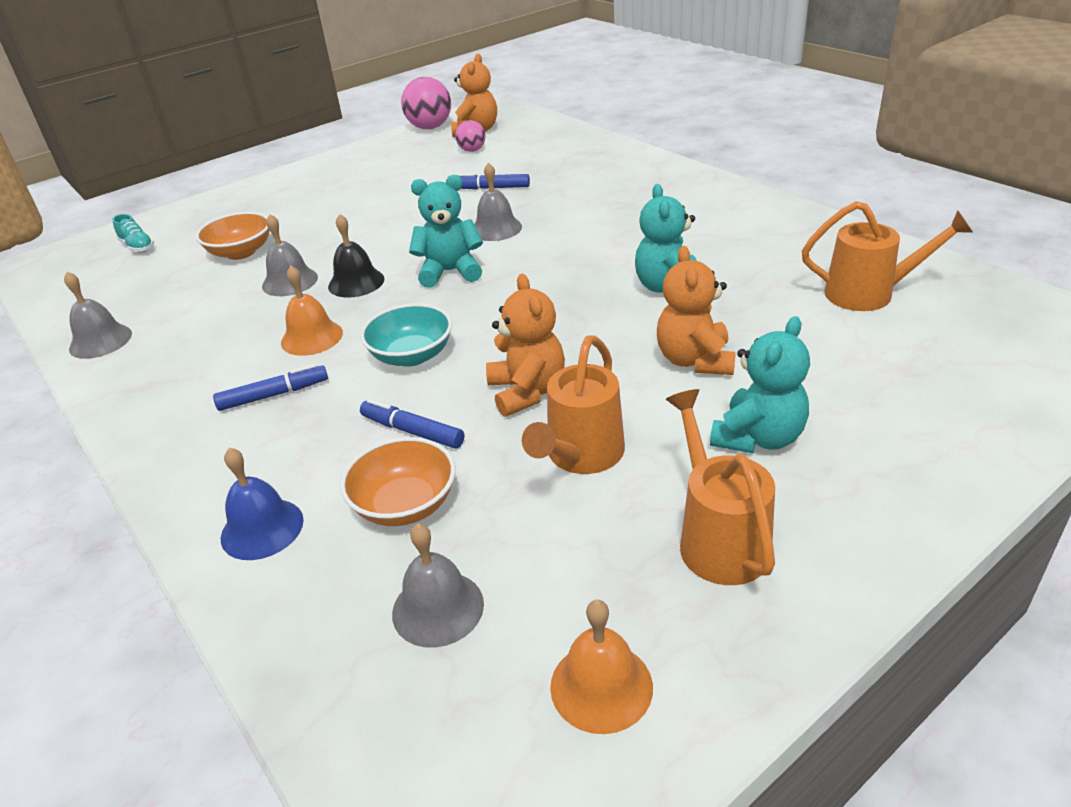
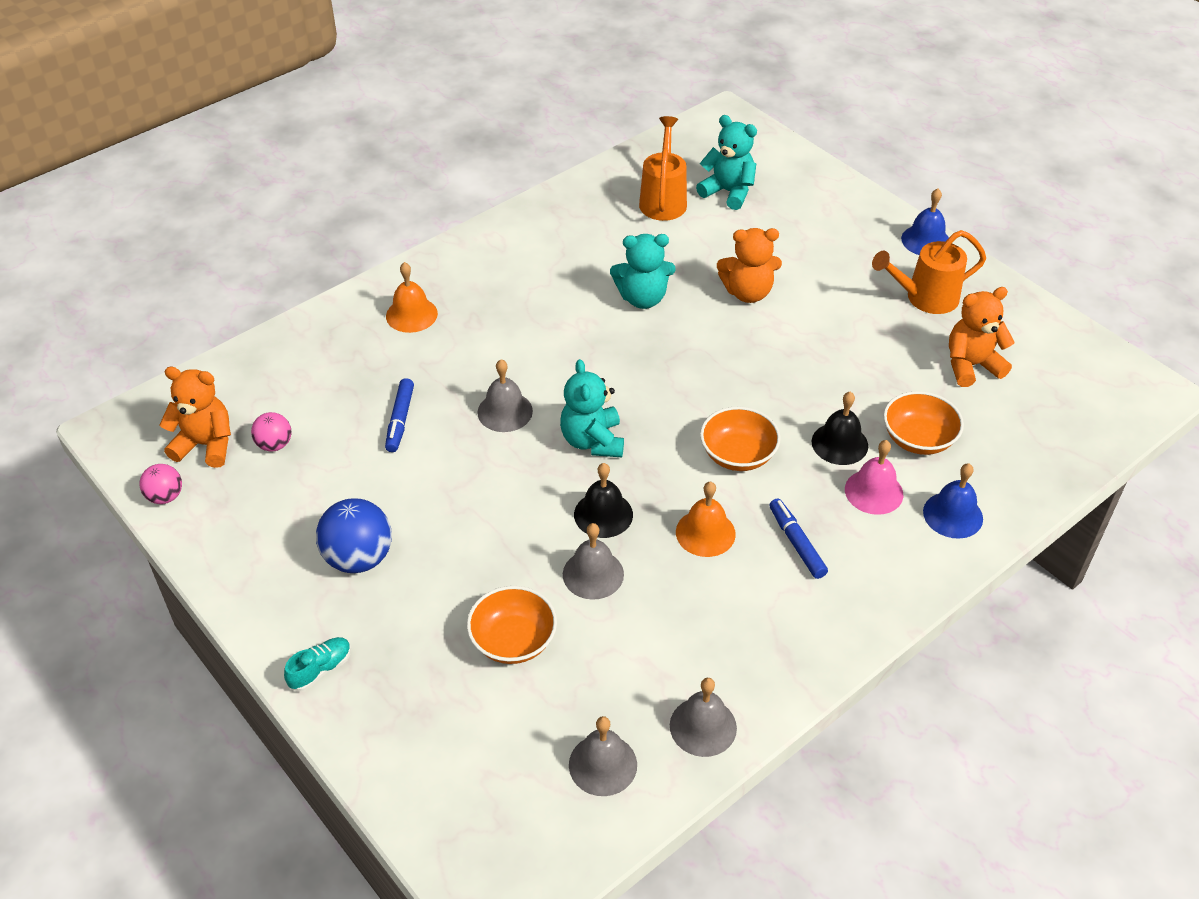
camera: 95 degrees left, 10 degrees up
(137, 247) = (471, 772): turquoise shoe -> turquoise shoe (320, 669)
(326, 457) = (874, 491): none -> pink bell
(350, 190) = (358, 558): none -> blue ball
(412, 356) = (738, 455): turquoise bowl -> orange bowl
(412, 431) = (839, 443): blue marker -> black bell
(430, 127) = (165, 496): pink ball -> pink ball, size x0.57
(438, 608) = (1001, 414): grey bell -> grey bell (603, 764)
(527, 392) = (788, 381): orange teddy bear -> orange teddy bear (971, 365)
(580, 456) = (859, 353): orange watering can -> none
(601, 686) = (1035, 348): orange bell -> orange bell (411, 314)
(758, 438) = (834, 273): turquoise teddy bear -> turquoise teddy bear (728, 192)
(884, 553) = (925, 240): none -> blue bell

